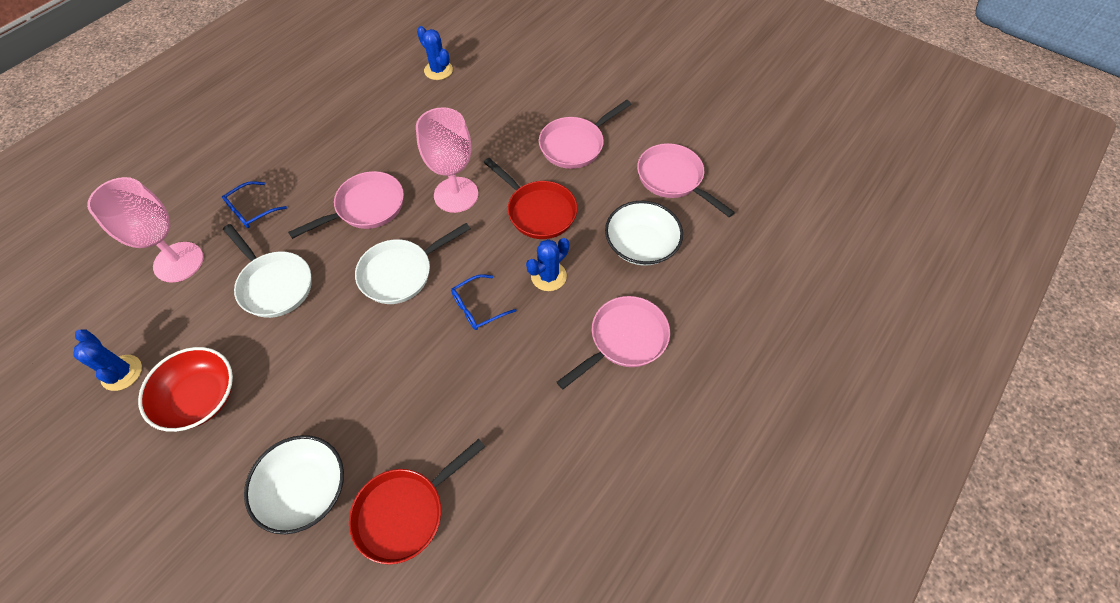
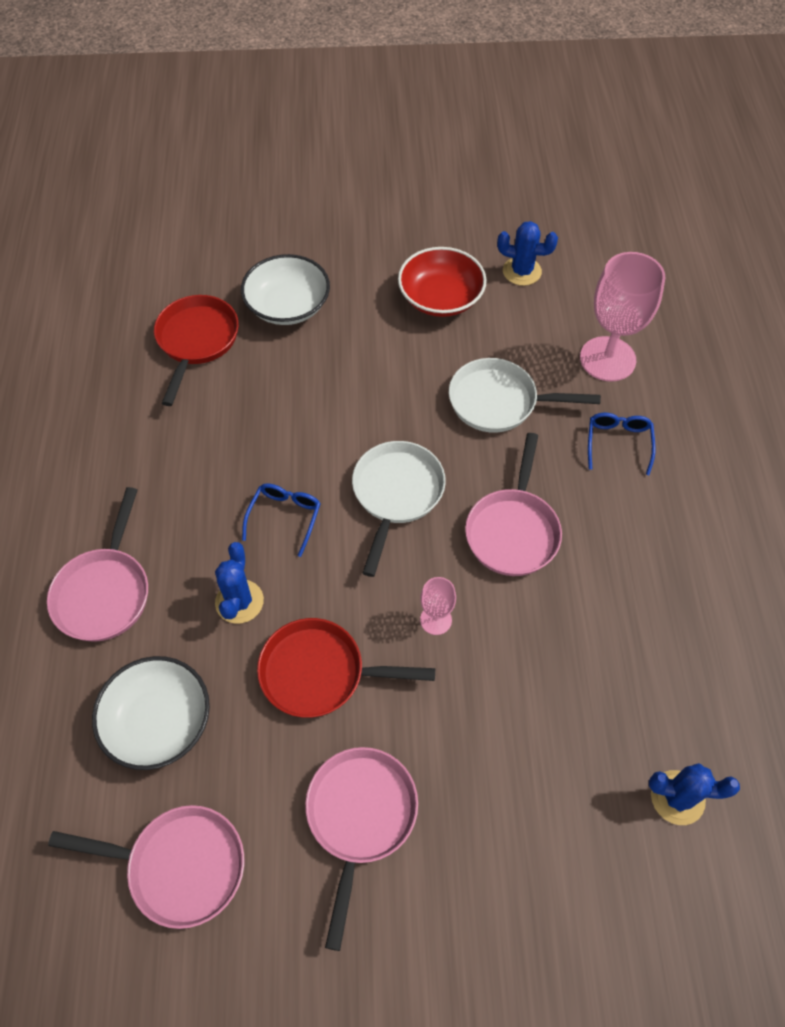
camera: 140 degrees right, 0 degrees up
(456, 195) = (436, 620): pink goblet -> pink goblet, size x0.48

